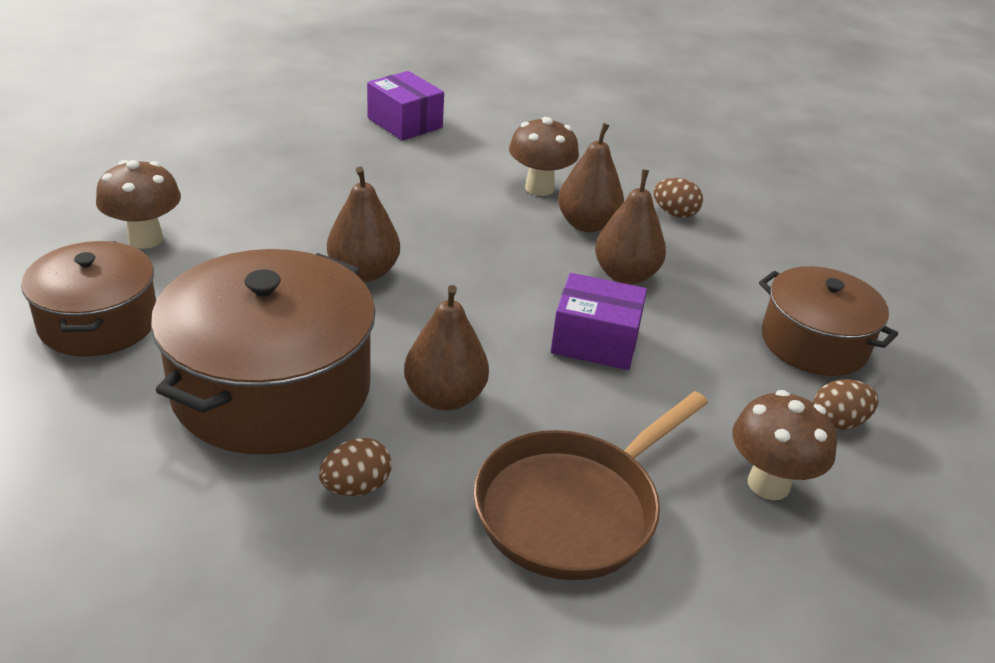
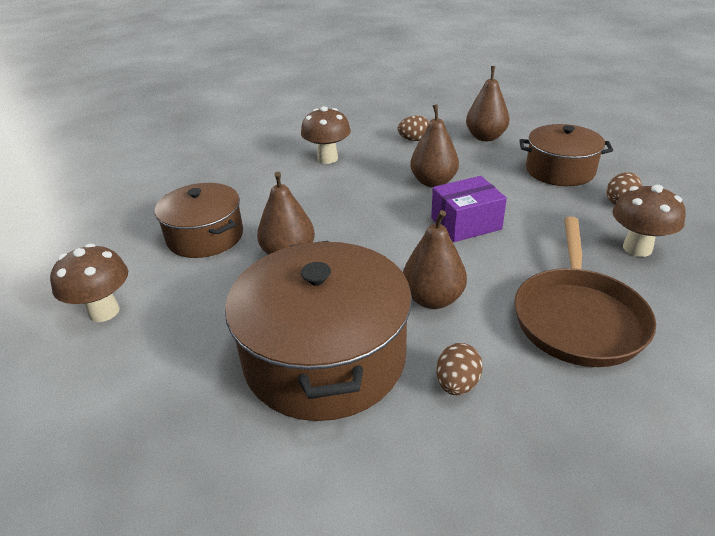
camera: 30 degrees left, 0 degrees up
(98, 322) = (140, 388): brown pot -> brown pot (205, 236)
(405, 123) = (199, 157): purple box -> none
(587, 224) = (378, 166): brown pear -> brown pear (485, 137)

